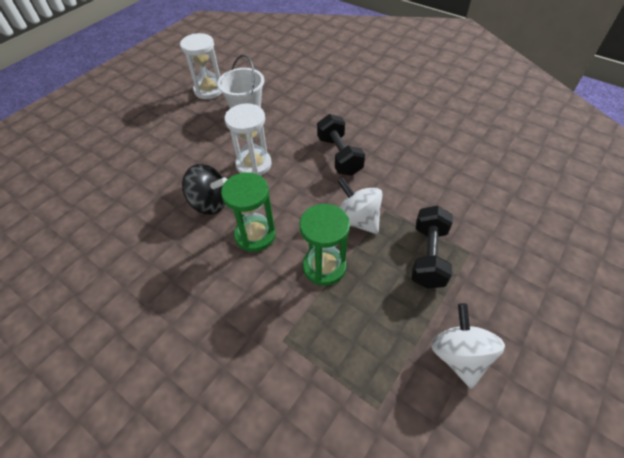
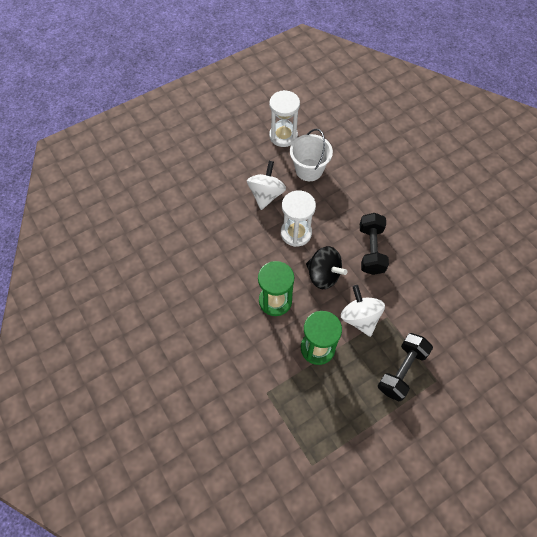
camera: 20 degrees right, 10 degrees up
(210, 203) = (249, 258): black spinning top -> black spinning top (323, 275)
(459, 355) = (385, 454): white spinning top -> white spinning top (266, 195)

